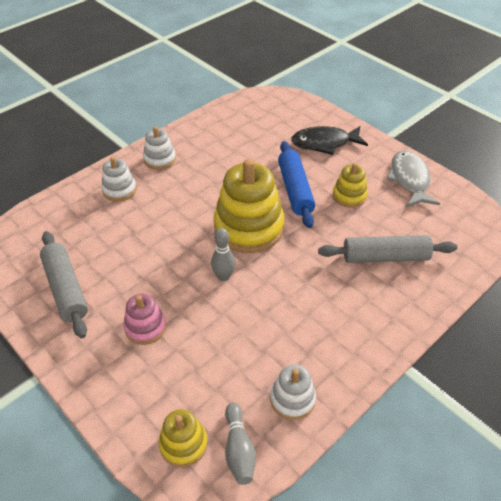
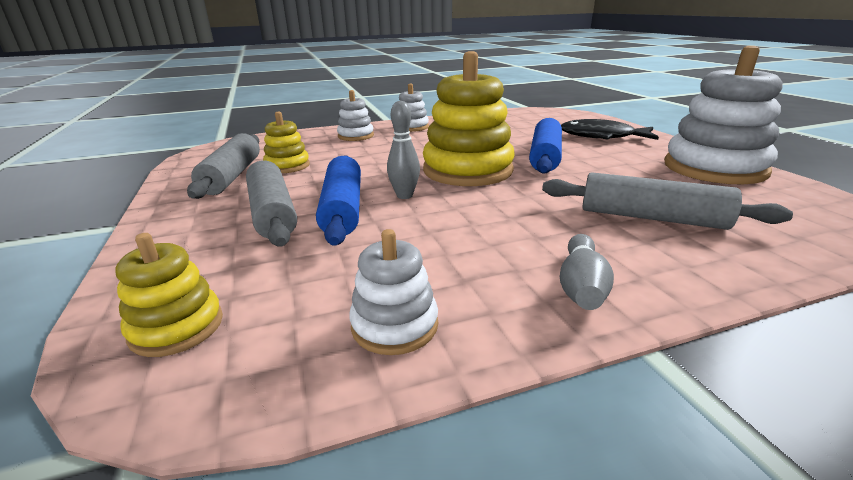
camera: 25 degrees right, 20 degrees down
(145, 327) = (273, 213): pink stacking toy -> grey rolling pin
(191, 307) = (342, 209): none -> blue rolling pin
(239, 449) = (244, 363): grey bowling pin -> grey bowling pin (581, 286)
(349, 196) = (616, 168): yellow stacking toy -> yellow stacking toy (287, 166)
(409, 179) = (714, 168): grey fish -> white stacking toy

